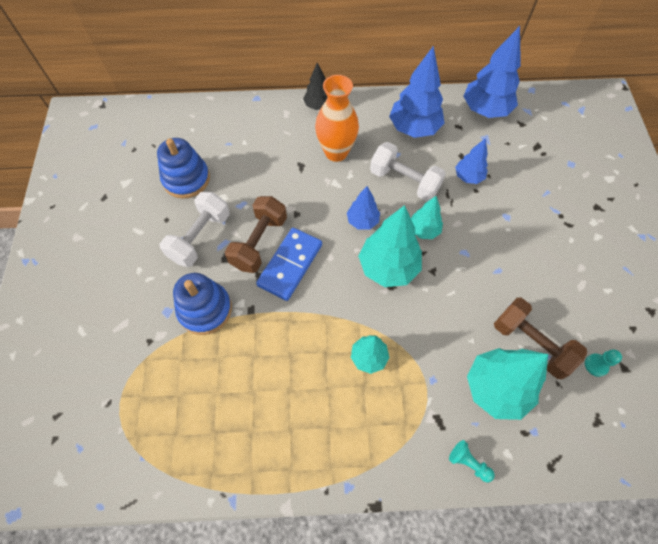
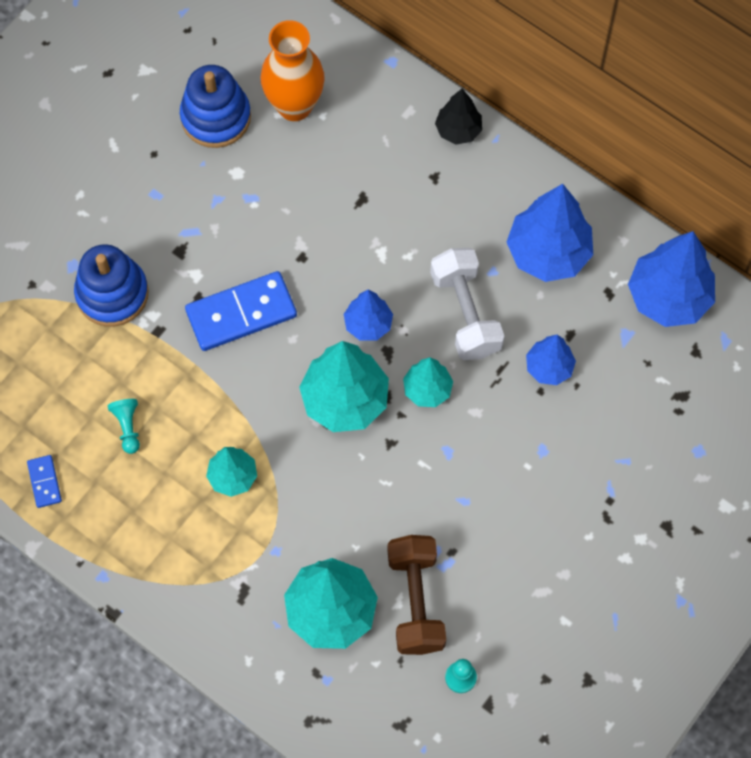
camera: 40 degrees right, 5 degrees up
(200, 237) = (173, 204): white dumbbell -> none
(258, 457) = (44, 482): none -> blue domino
(259, 242) = (231, 260): brown dumbbell -> none
(336, 152) = (420, 213): orange vase -> orange vase (294, 106)
(468, 462) = (234, 651): turquoise pawn -> turquoise pawn (127, 427)

